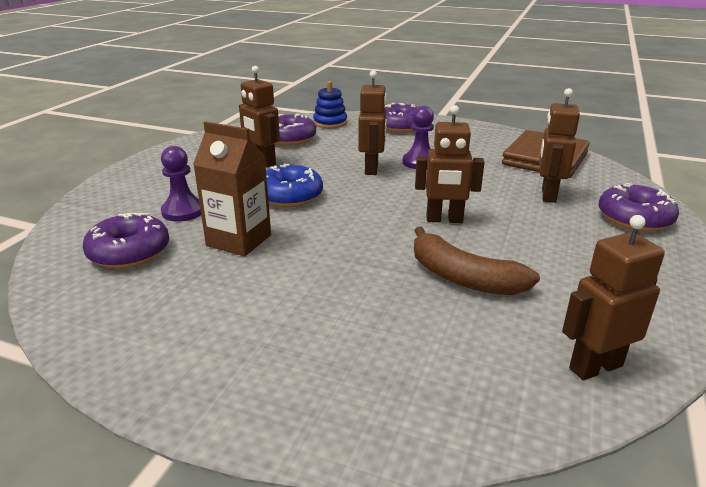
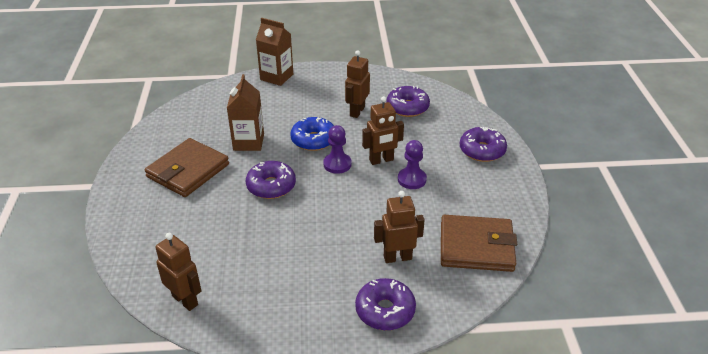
camera: 65 degrees right, 10 degrees up
(108, 192) = (276, 77): none -> brown carton
(129, 252) = (218, 114): purple donut -> purple donut (271, 186)
(183, 211) = (269, 111): purple pawn -> purple pawn (337, 164)
(253, 308) = (188, 171): none -> brown wallet
(330, 123) = (457, 114): blue stacking toy -> none
(444, 220) = (321, 212): brown robot -> none
(463, 278) = (251, 236): brown banana -> none

